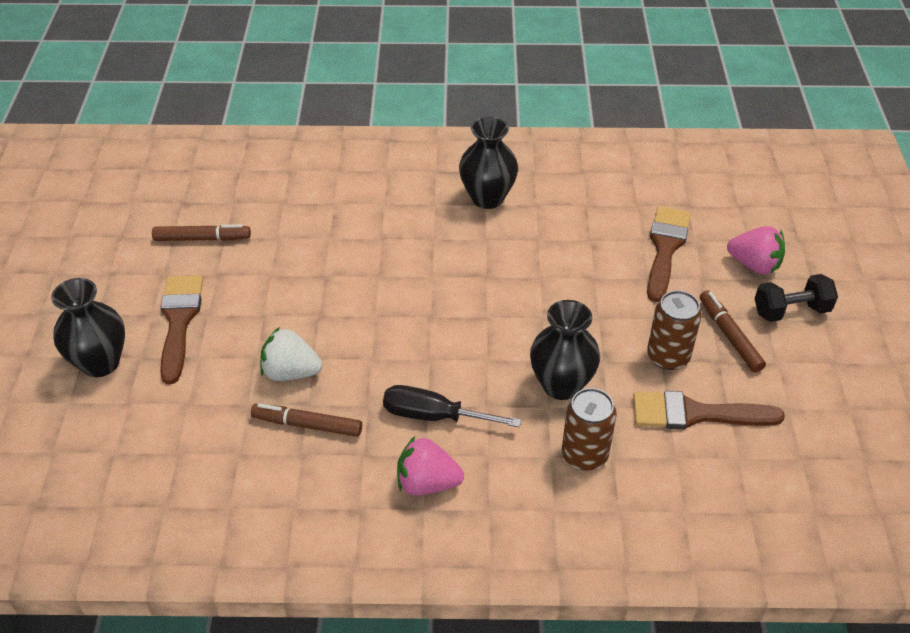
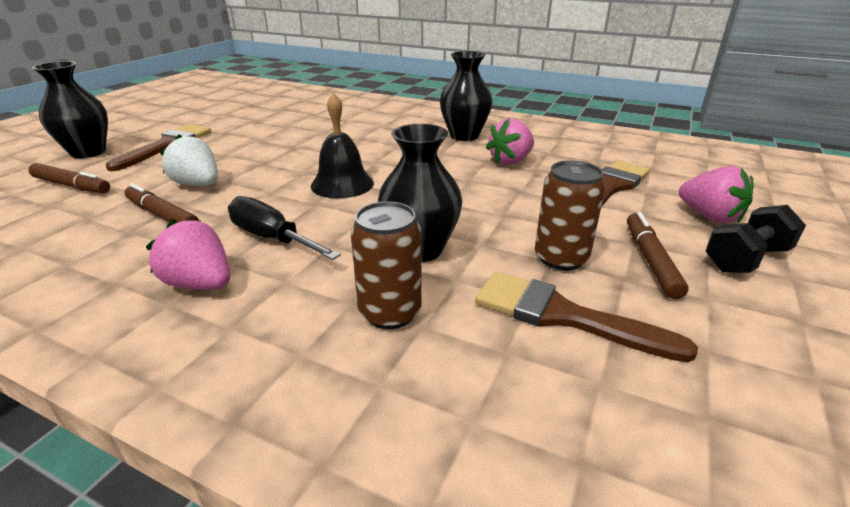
camera: 25 degrees right, 15 degrees down
(202, 238) = (239, 118): brown marker -> brown marker (72, 186)
(430, 323) = (342, 184): none -> black bell
(560, 232) = (510, 161): none -> pink strawberry
(791, 311) = (746, 259): black dumbbell -> black dumbbell turned 45 degrees counterclockwise

